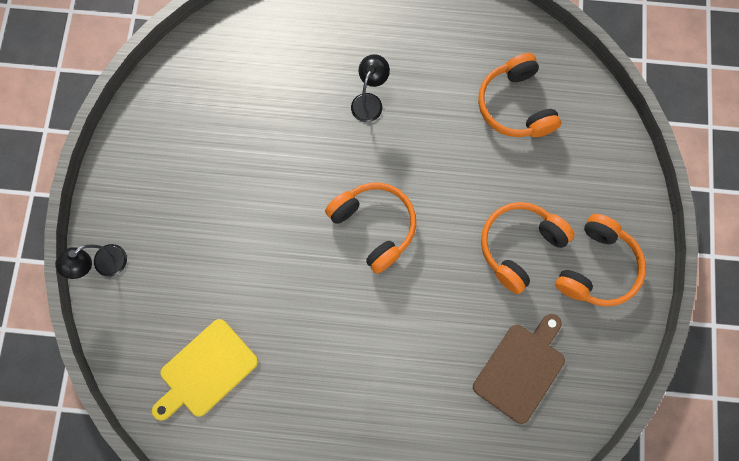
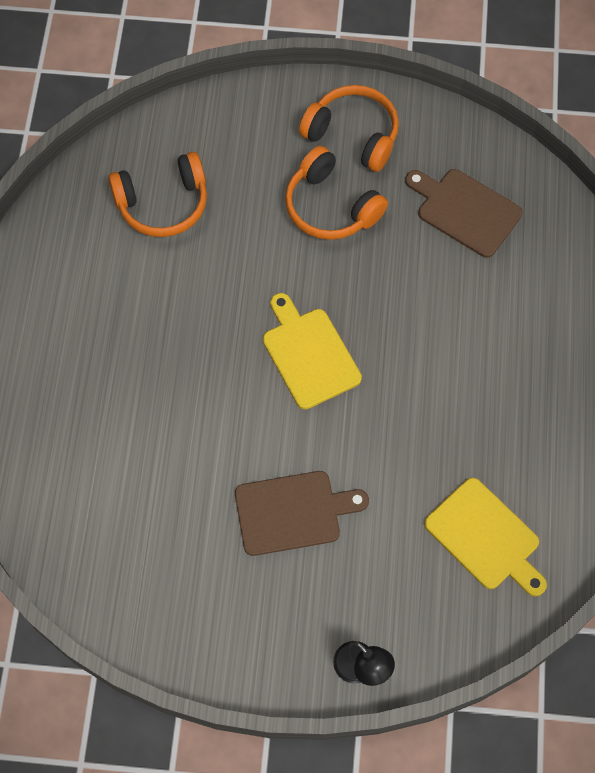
camera: 90 degrees left, 10 degrees down
(235, 213) = (293, 512): none -> brown cutting board
(369, 101) = (150, 359): black lamp -> none
(374, 226) = (308, 354): orange headphones -> yellow cutting board

